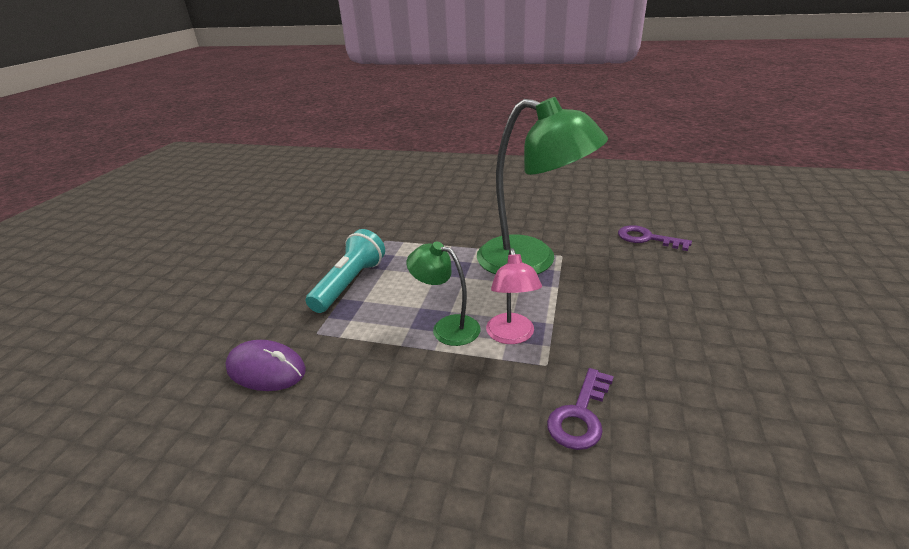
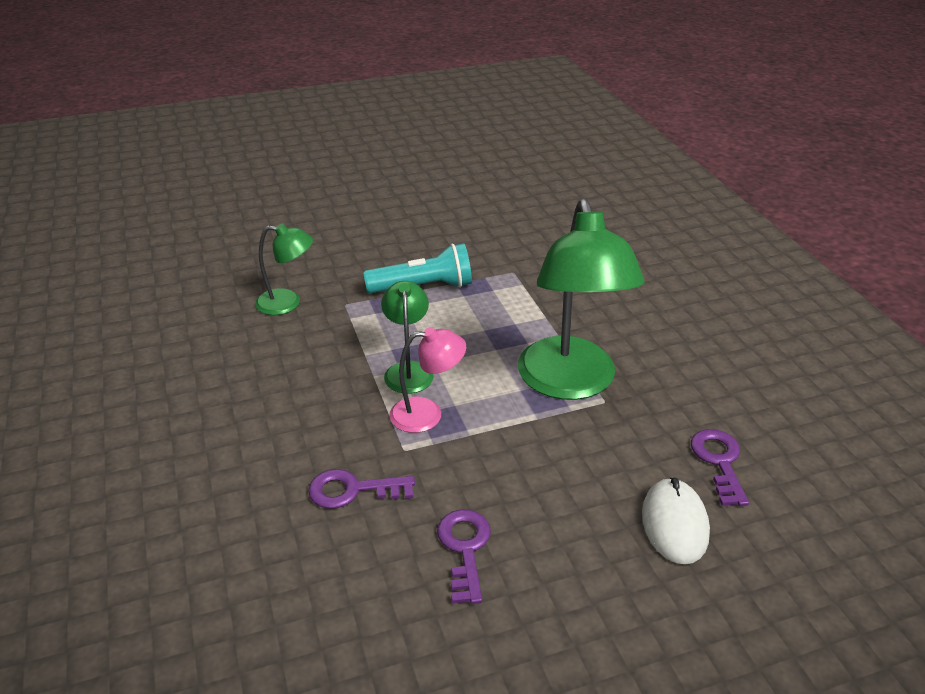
camera: 55 degrees right, 5 degrees up
(266, 369) = (288, 303): purple mouse -> green lamp
(511, 336) = (427, 414): pink lamp -> pink lamp turned 150 degrees counterclockwise
(685, 371) = (464, 548): none -> purple key
(695, 272) = (674, 524): none -> white mouse

